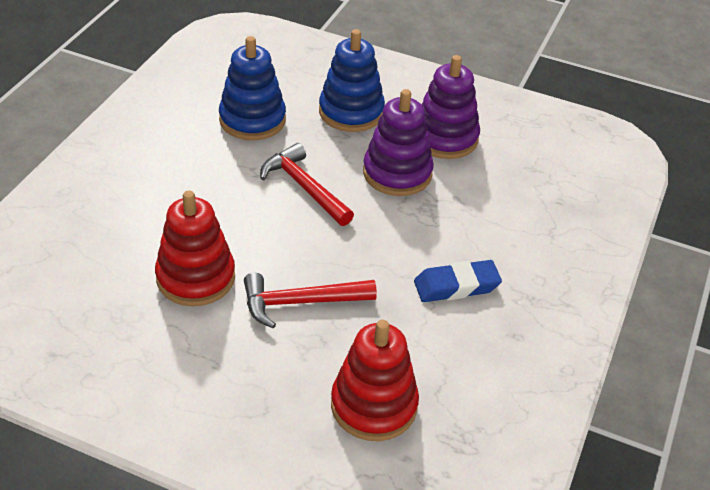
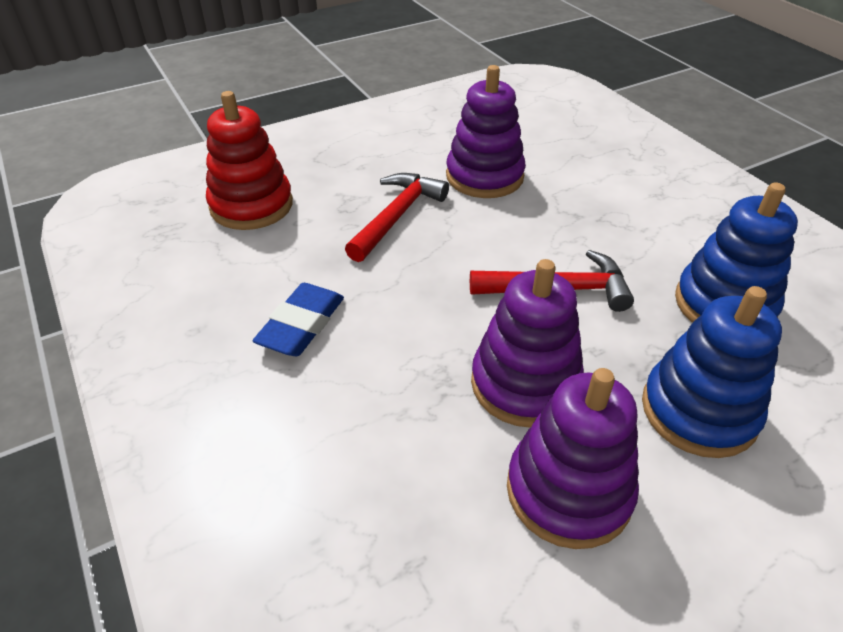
camera: 130 degrees right, 0 degrees up
(196, 277) = (484, 176): red stacking toy -> purple stacking toy

